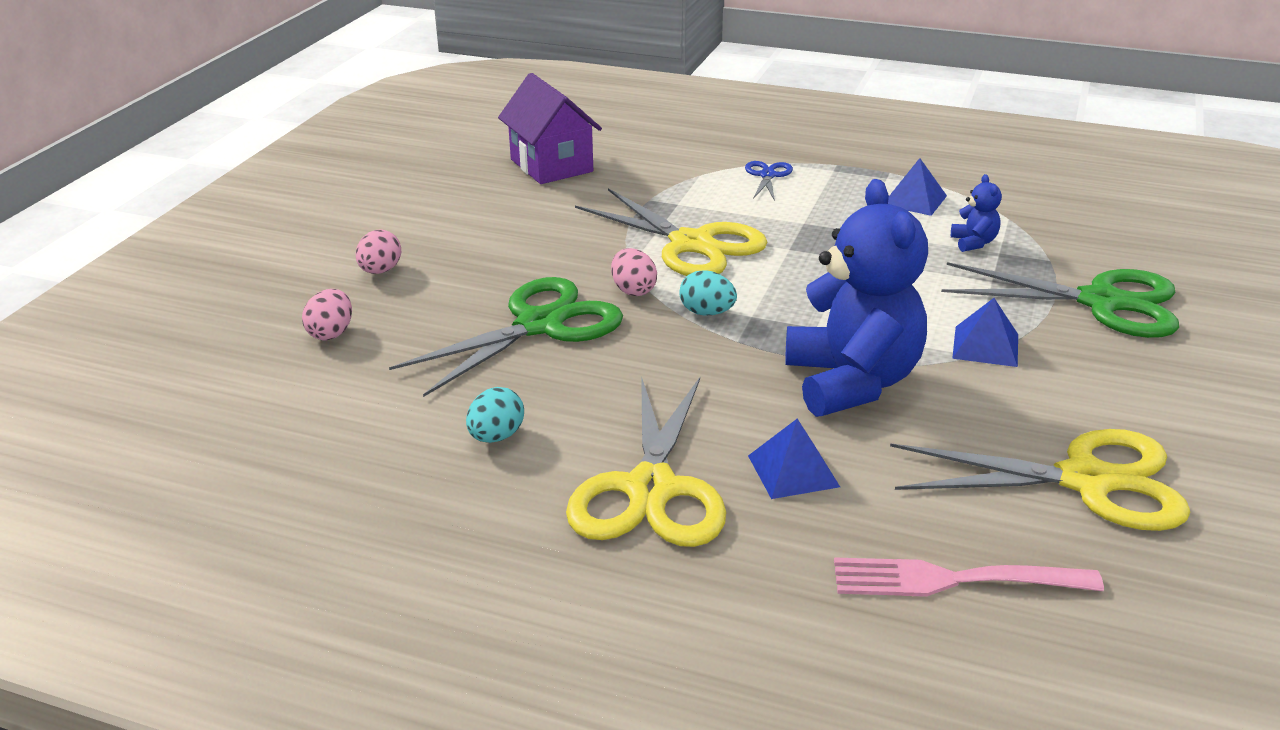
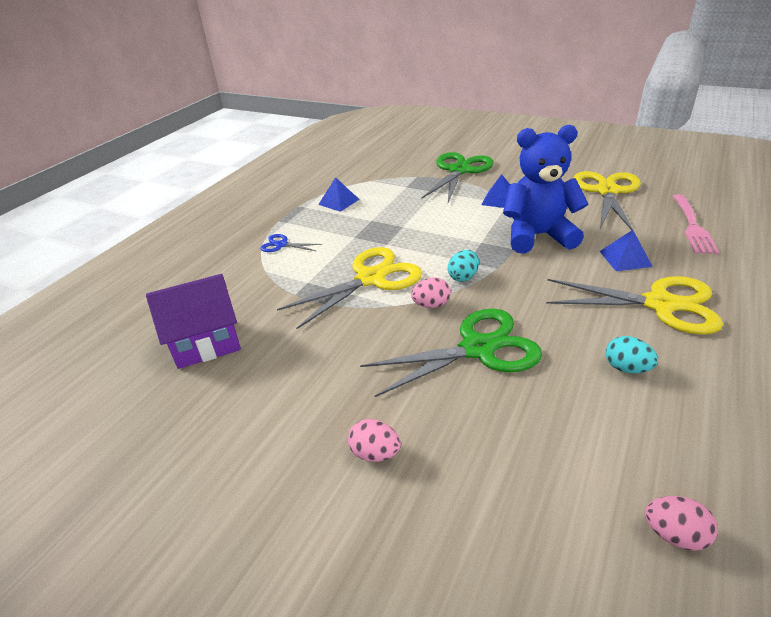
camera: 80 degrees left, 5 degrees up
(331, 333) = (490, 482): pink egg -> pink egg (674, 534)
(539, 325) = (477, 349): green scissors -> green scissors turned 105 degrees clockwise
(974, 243) = (394, 191): blue teddy bear -> none

